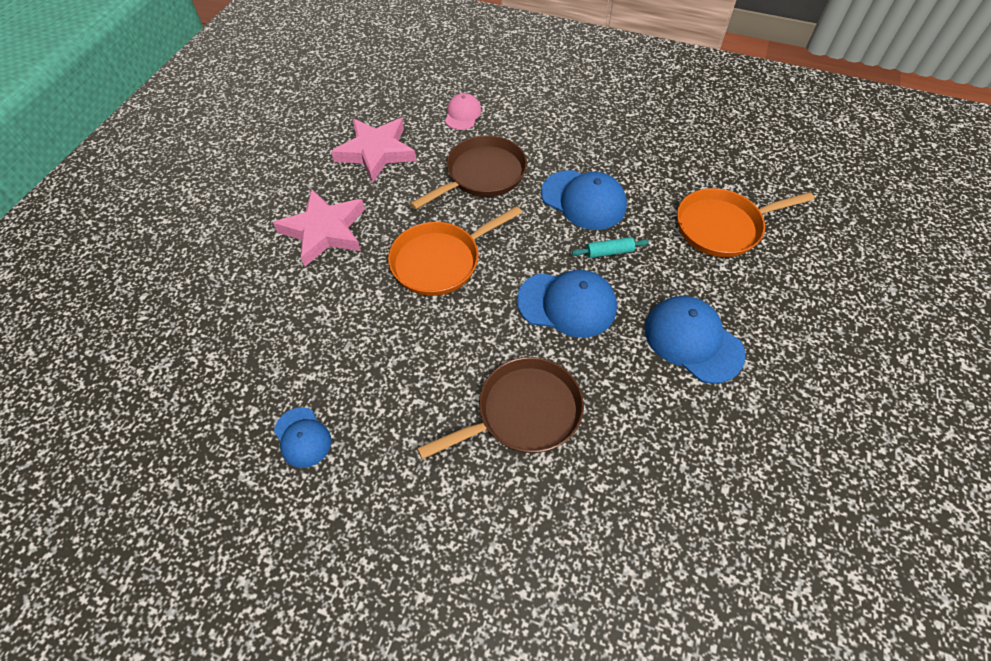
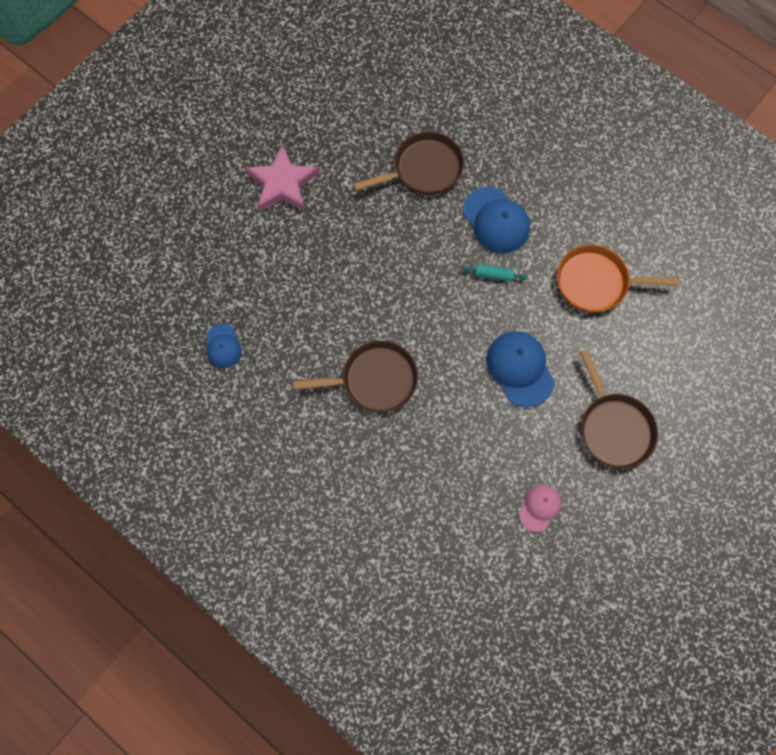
camera: 20 degrees right, 15 degrees up
(376, 152) = (346, 118): pink star -> none
(440, 261) = (361, 240): orange pan -> none
(462, 114) = (432, 99): pink cap -> pink cap (540, 507)
(567, 304) = (441, 308): blue cap -> none
(838, 371) = (613, 428): none -> brown pan

